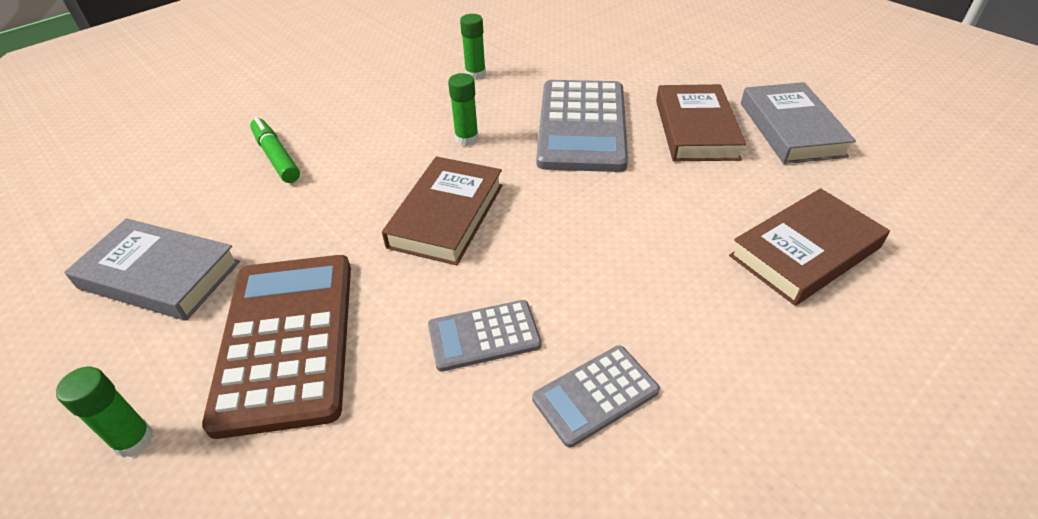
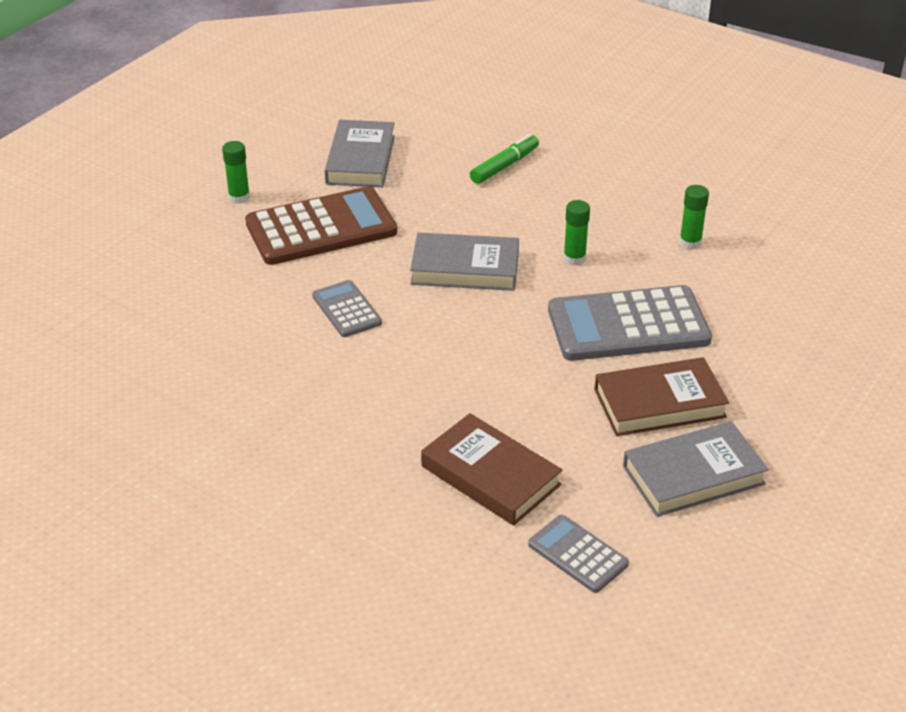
camera: 75 degrees right, 5 degrees down
(446, 215) = (465, 268): brown book -> grey book
(595, 395) = (309, 366): grey calculator -> grey calculator (577, 554)

